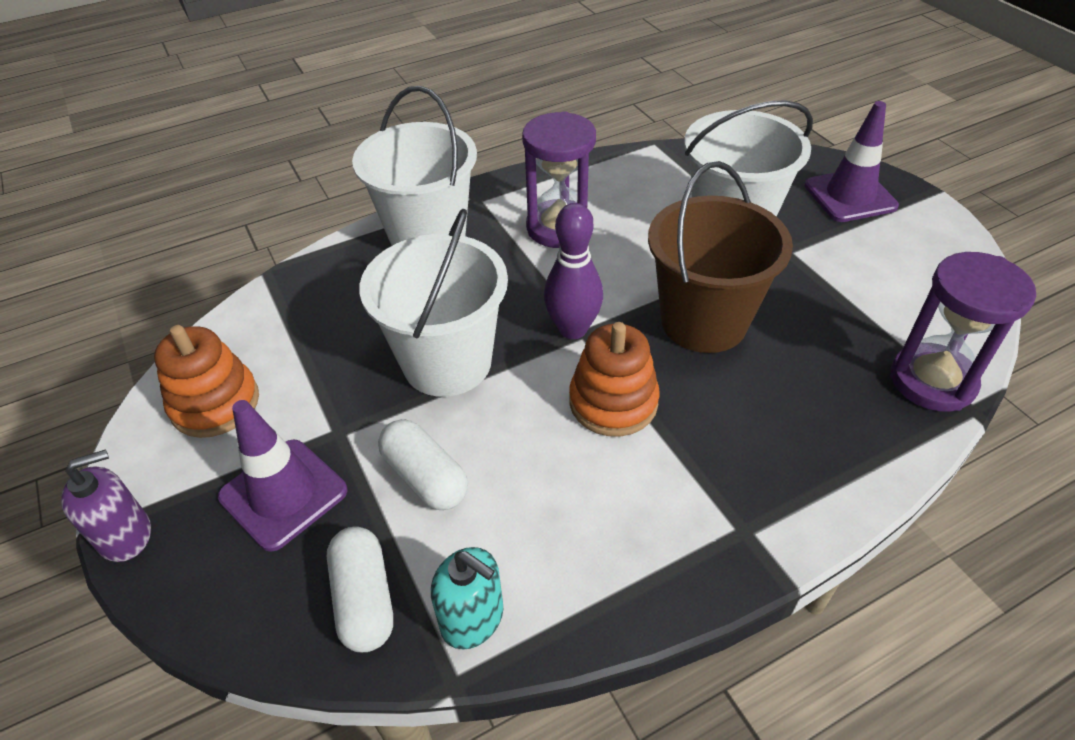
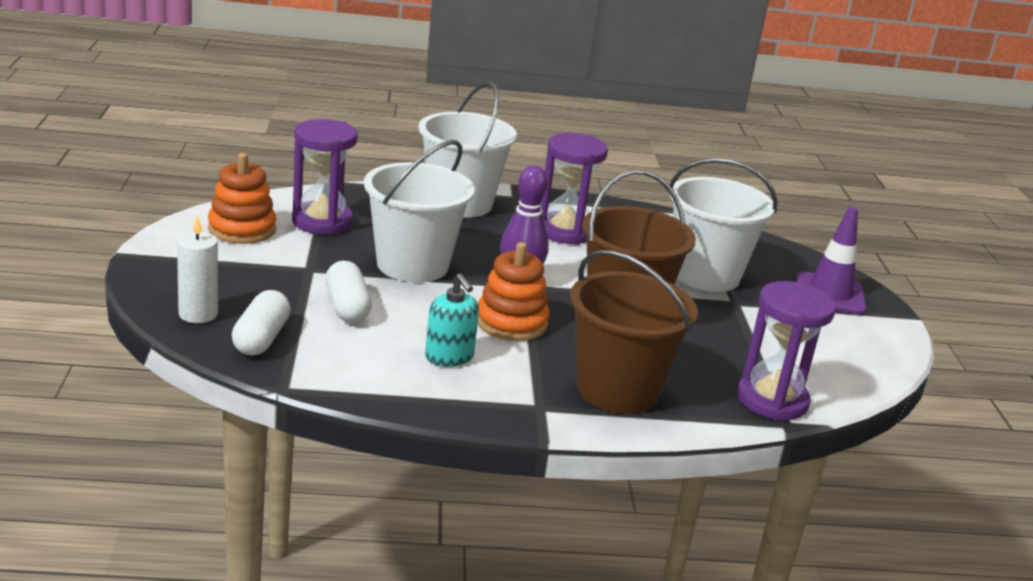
camera: 20 degrees right, 20 degrees down
(125, 535) = (142, 262): purple soap dispenser -> none
(257, 598) = (198, 314): none -> white candle
(283, 494) = (250, 281): purple traffic cone -> none
(300, 341) = (322, 222): none -> purple hourglass
(472, 618) = (320, 371): turquoise soap dispenser -> turquoise soap dispenser (449, 357)
(793, 453) = (617, 390): none -> brown bucket

